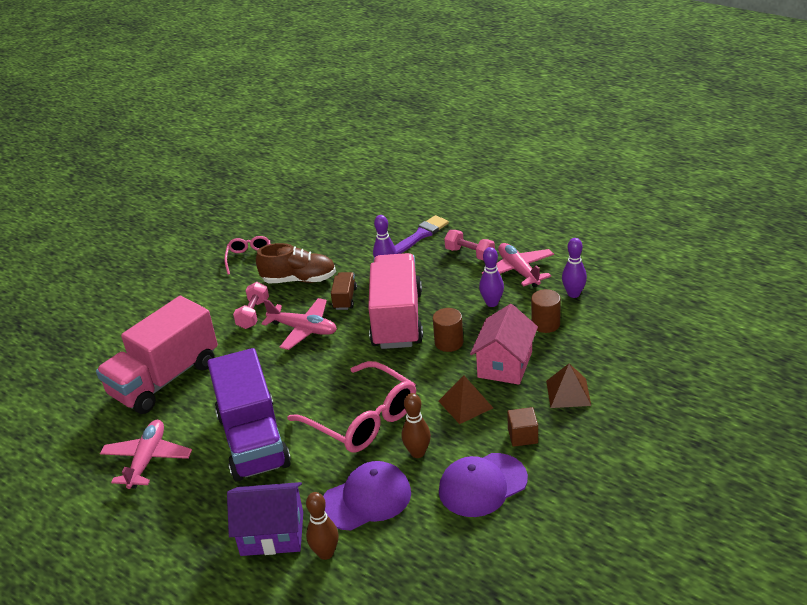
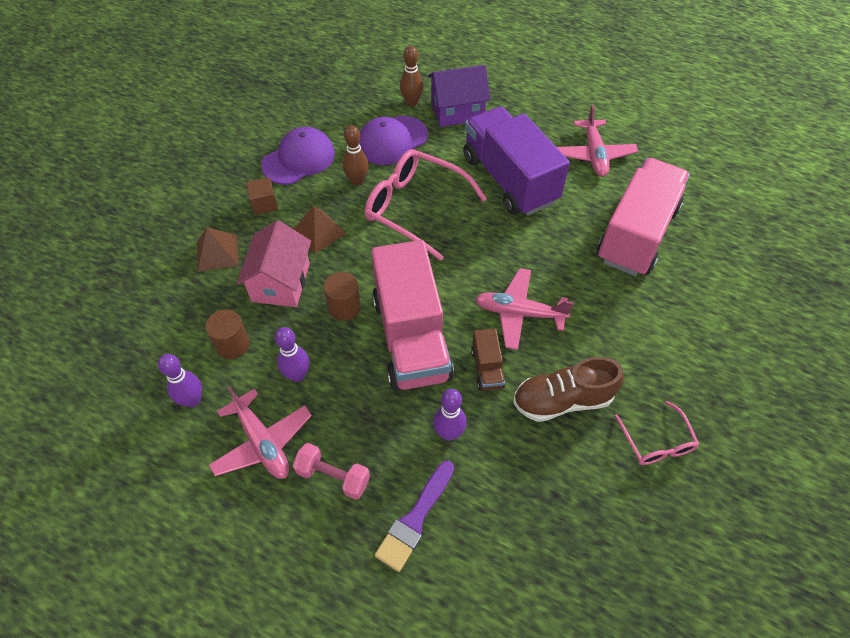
camera: 165 degrees right, 20 degrees up
(253, 314) = (592, 333): pink dumbbell -> none

